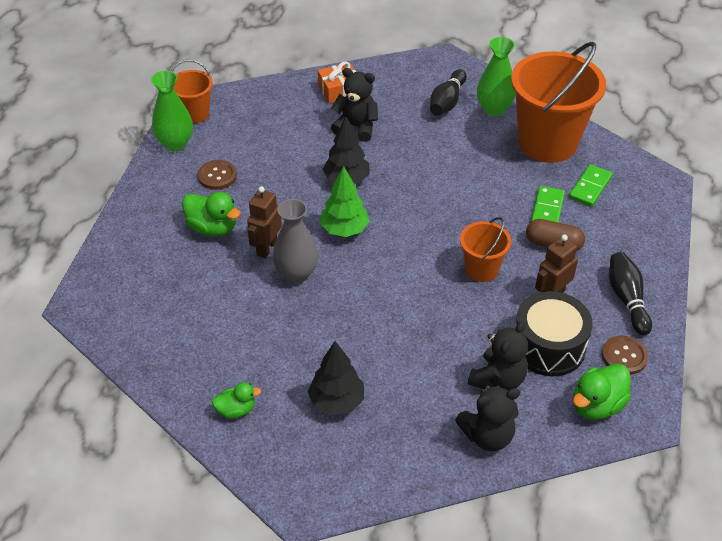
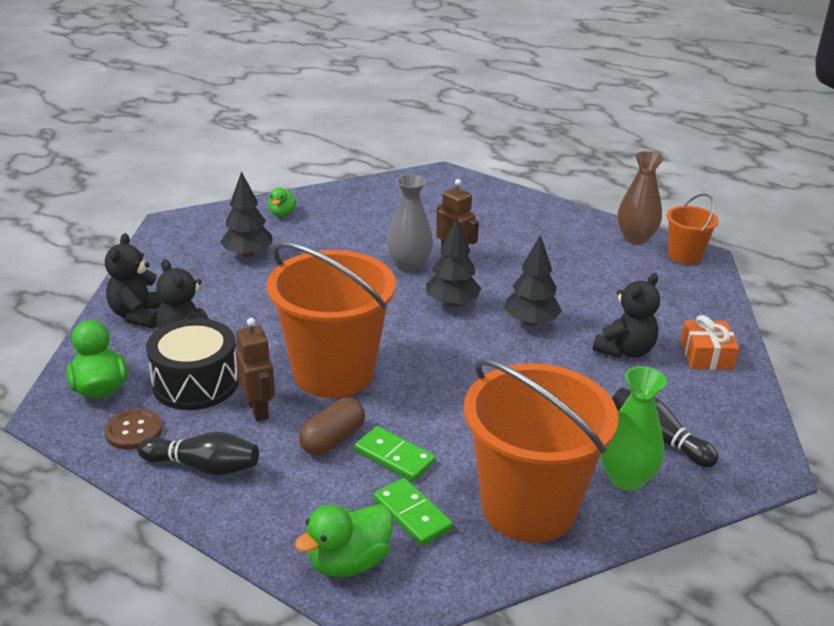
camera: 110 degrees right, 15 degrees down
(175, 144) = (635, 238): green vase -> brown vase
(212, 228) = (498, 237): green duck -> green duck (349, 562)
(217, 176) = (574, 251): brown button -> none
(344, 230) = (452, 303): green tree -> black tree
(481, 269) = (334, 373): orange bucket -> orange bucket, size x2.01

